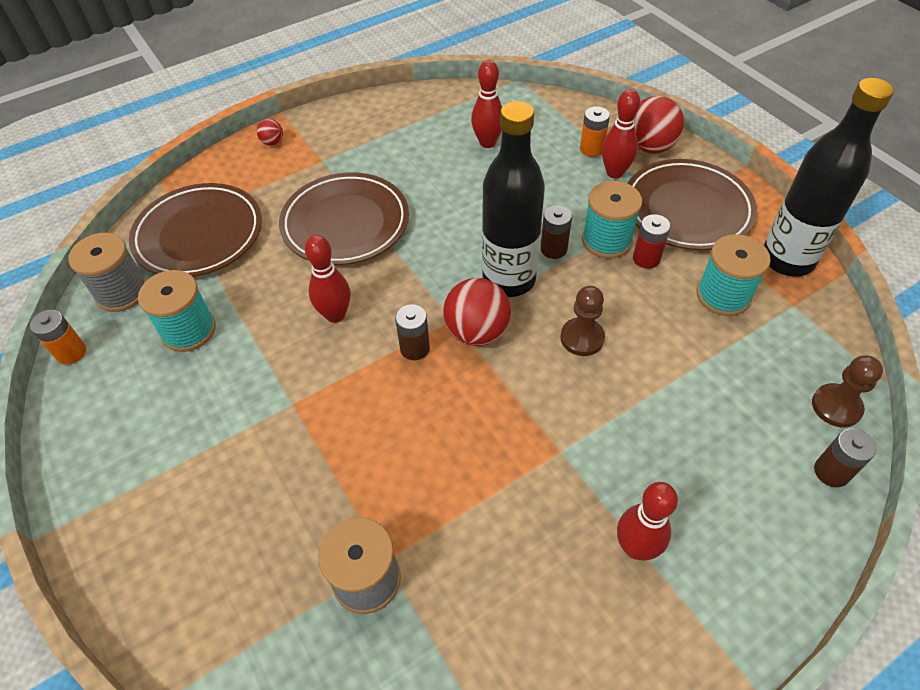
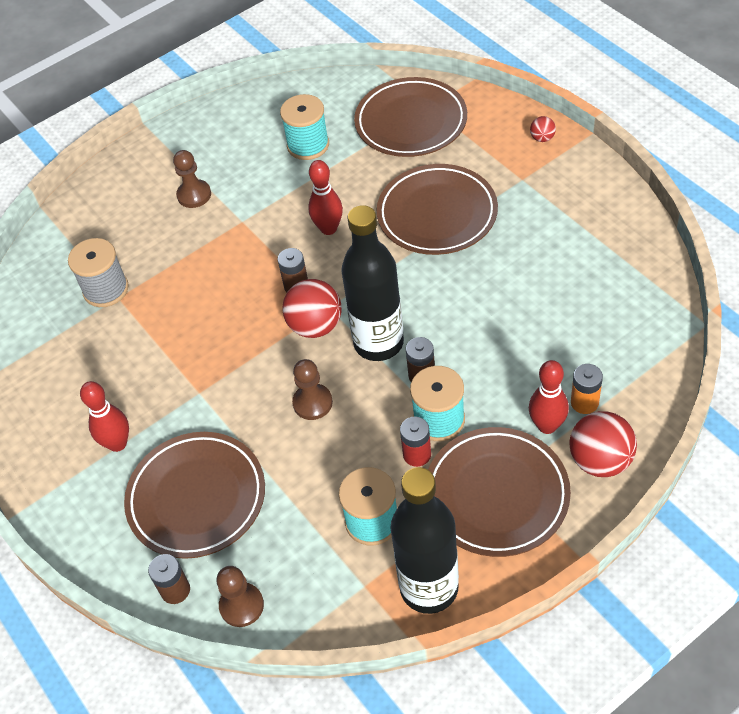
camera: 90 degrees right, 0 degrees up
(71, 352) = (284, 89): orange battery -> none
(122, 292) = (343, 96): grey spool -> none
(222, 462) = (194, 195): none -> brown pawn
(487, 142) = (577, 306): red bowling pin -> none
(709, 451) = (197, 498): none -> brown plate

